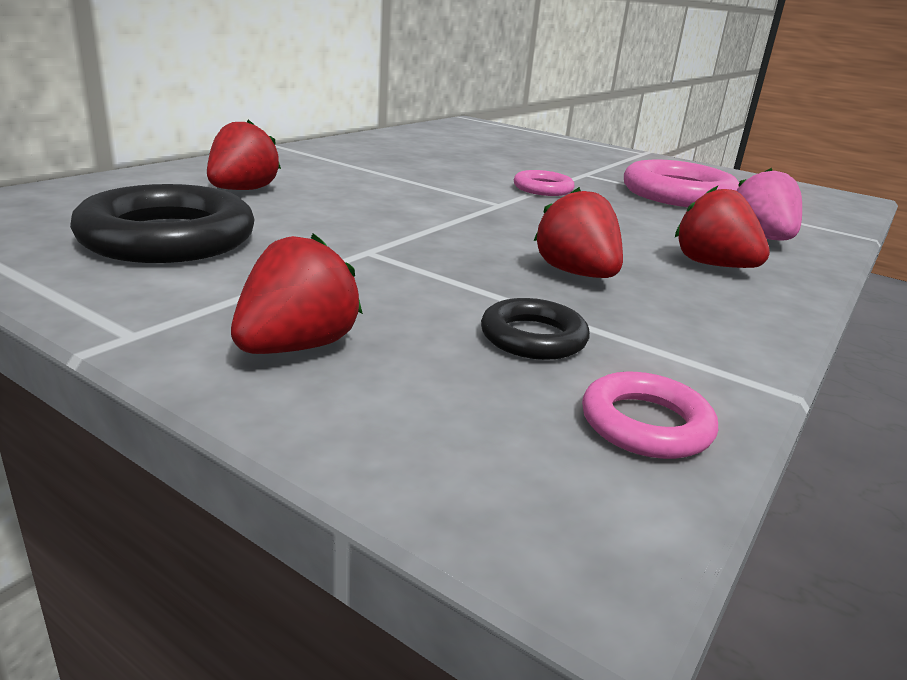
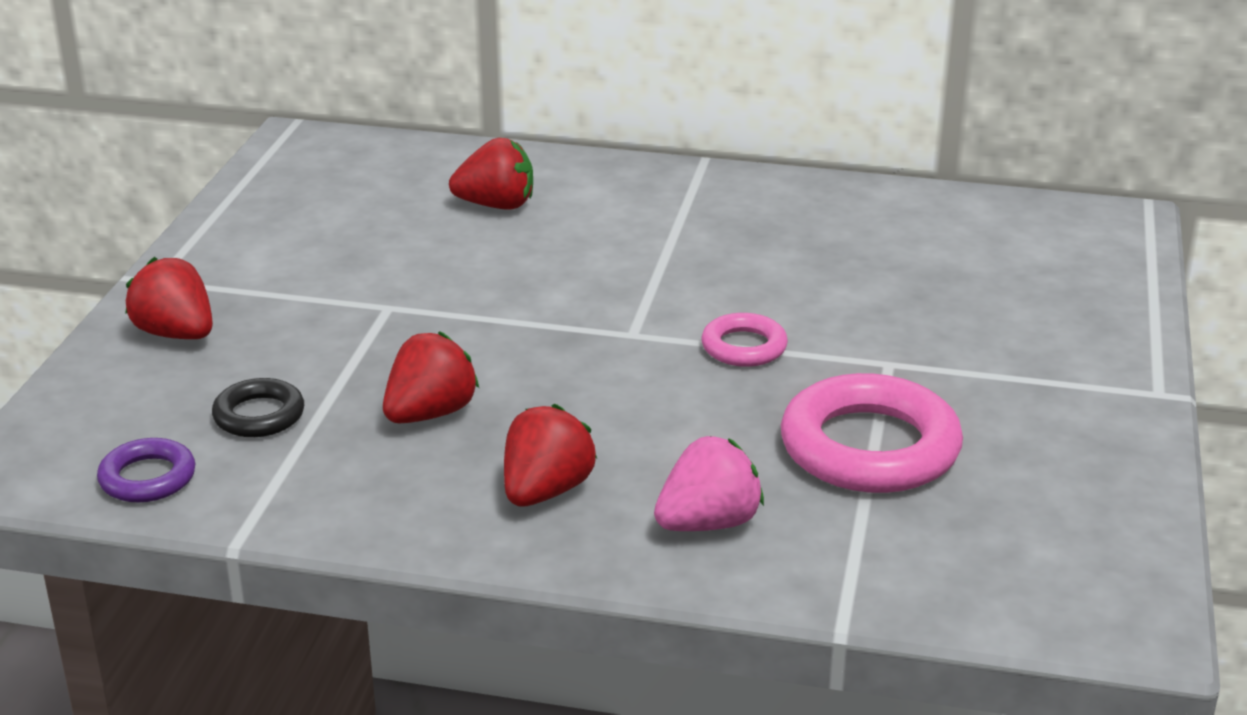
camera: 70 degrees right, 5 degrees up
(168, 238) = (332, 226): black ring -> none
(296, 347) = (176, 334): red strawberry -> red strawberry turned 150 degrees counterclockwise
(645, 424) = (147, 478): pink ring -> purple ring

